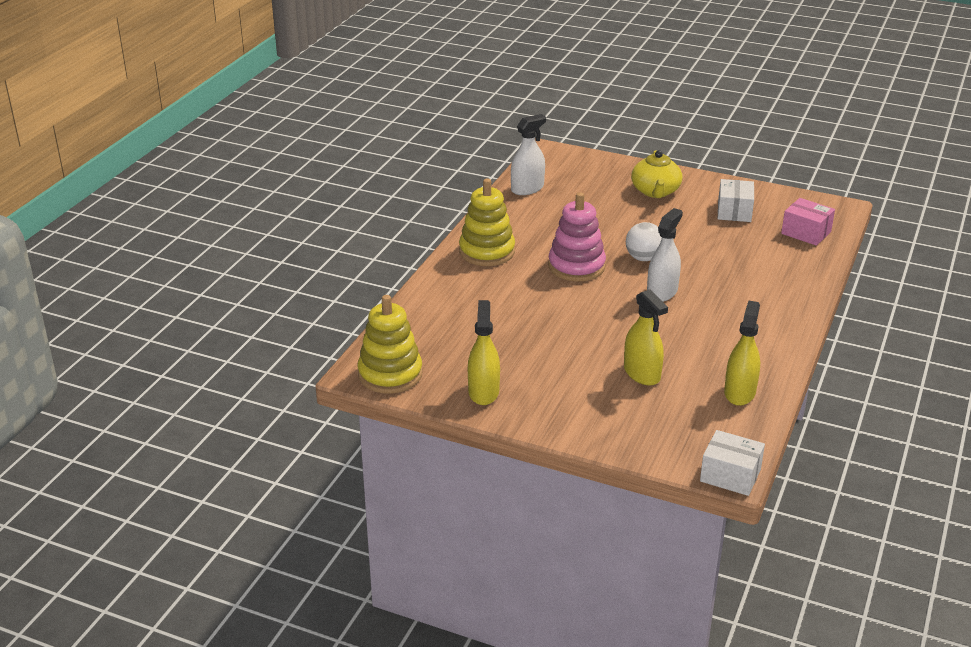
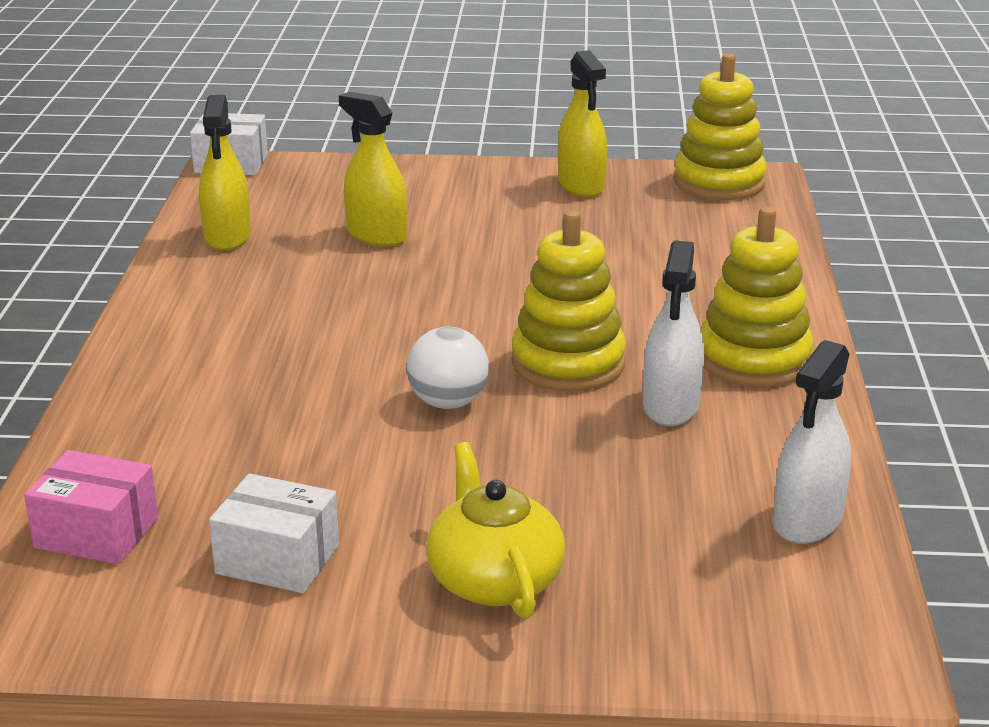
camera: 160 degrees right, 5 degrees down
(576, 266) = (568, 363): pink stacking toy -> yellow stacking toy
(662, 292) = (388, 347): white spray bottle -> white spray bottle (671, 406)
(734, 211) = (277, 559): white box -> white box turned 60 degrees counterclockwise

